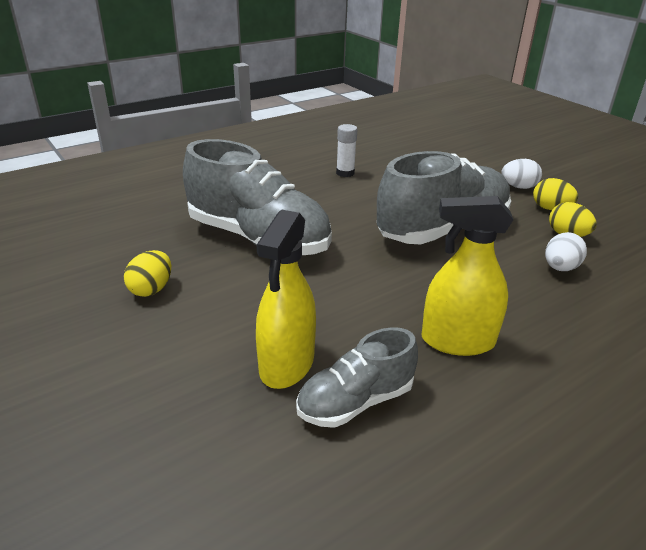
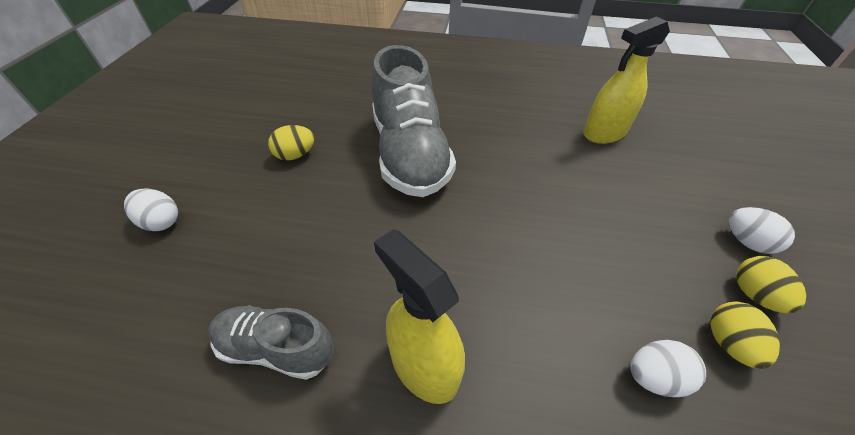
camera: 45 degrees right, 15 degrees up
(91, 410) = (161, 222): none -> white egg
(287, 364) = (283, 276): yellow spray bottle -> yellow spray bottle (604, 133)
(345, 173) = (562, 128): white glue stick -> none
(442, 230) = (576, 239): grey shoe -> none

